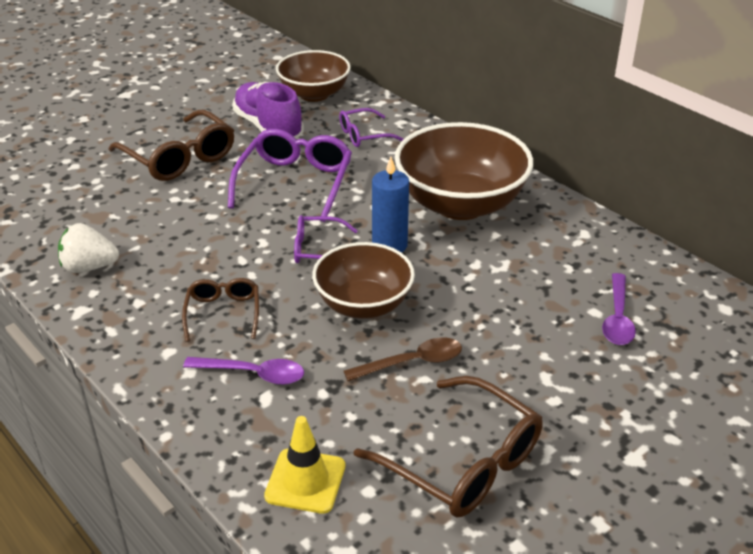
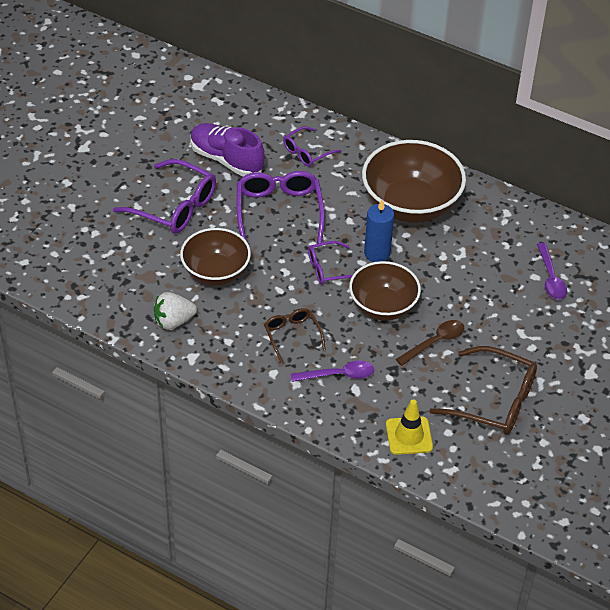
camera: 20 degrees left, 10 degrees up
(179, 158) = (174, 207): brown glasses -> purple glasses
(314, 94) = (244, 115): brown bowl -> brown bowl (216, 272)

